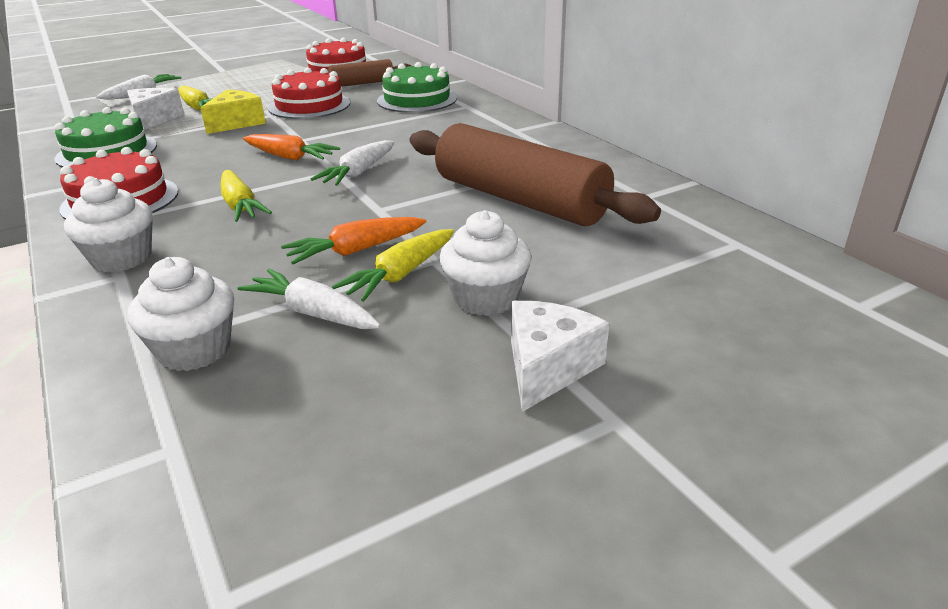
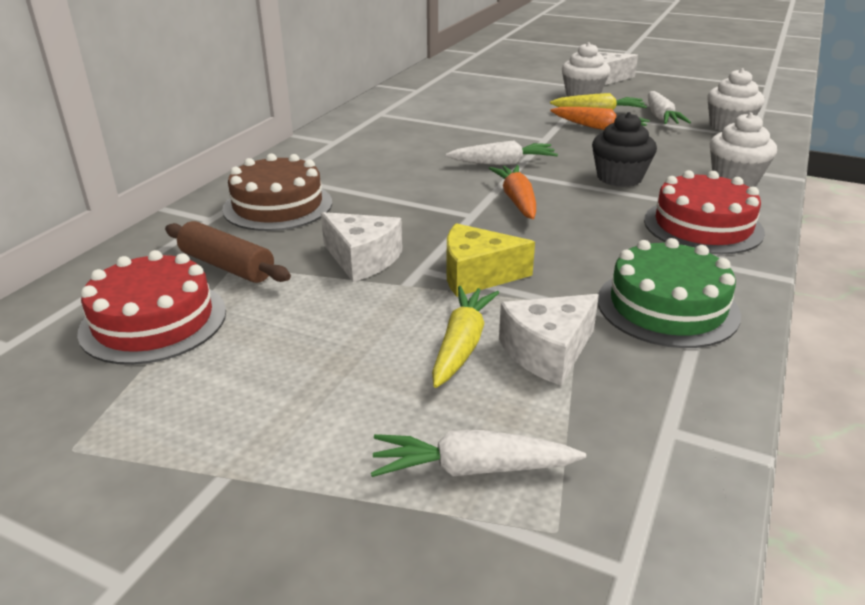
camera: 125 degrees left, 0 degrees up
(240, 206) = (619, 178): yellow carrot -> black cupcake
(309, 105) = (362, 259): red cake -> white cheese
(417, 100) = (278, 206): green cake -> brown cake
(520, 200) = (469, 111): brown rolling pin -> none

